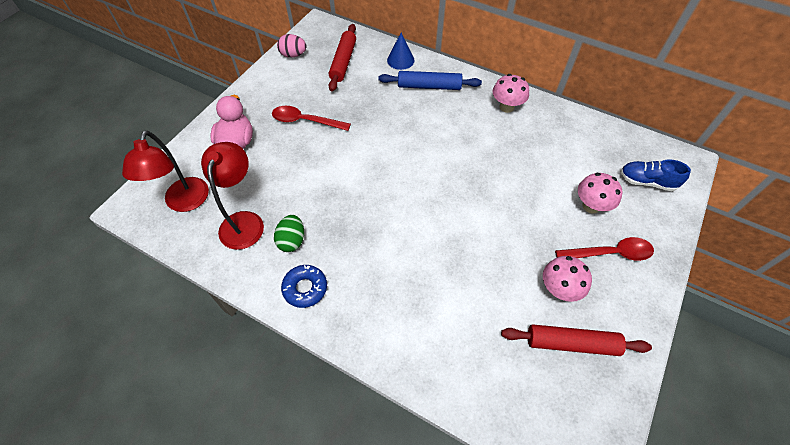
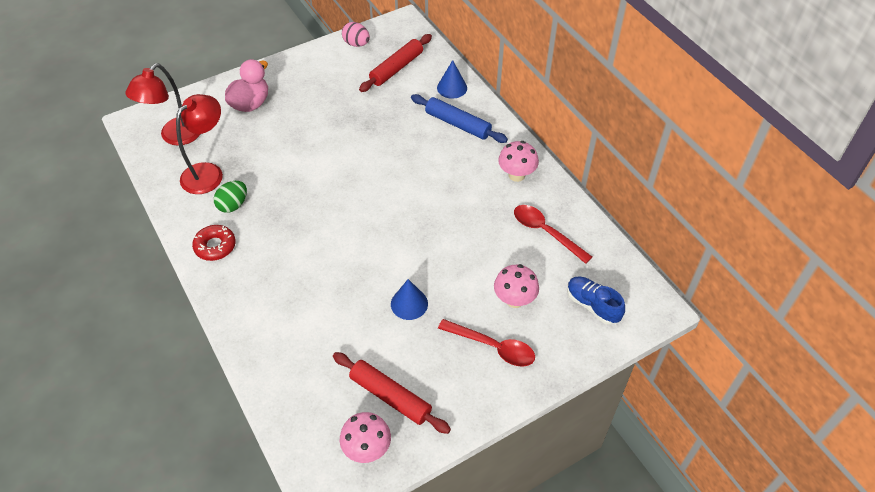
camera: 30 degrees right, 5 degrees down
(305, 121) = (320, 109): red spoon -> red spoon (545, 232)
(305, 288) = (215, 246): blue donut -> red donut
(516, 252) = (409, 304): none -> blue cone
(559, 289) = (418, 351): pink mushroom -> pink mushroom (367, 449)

